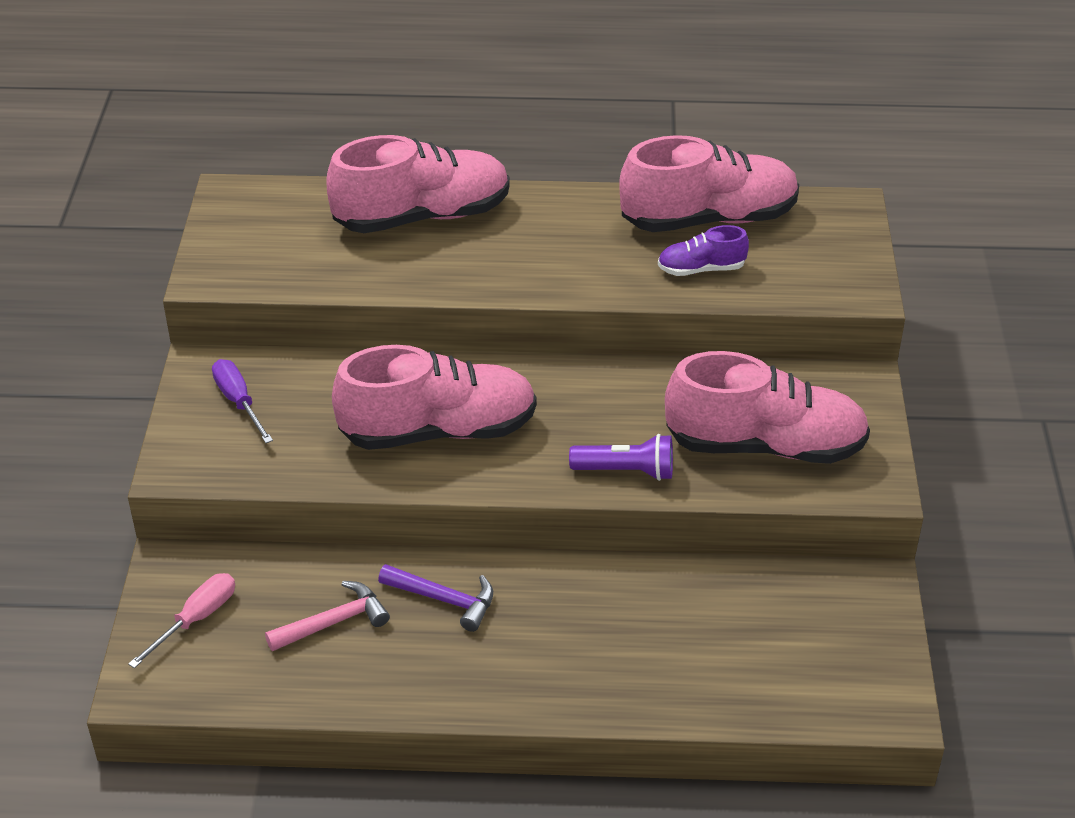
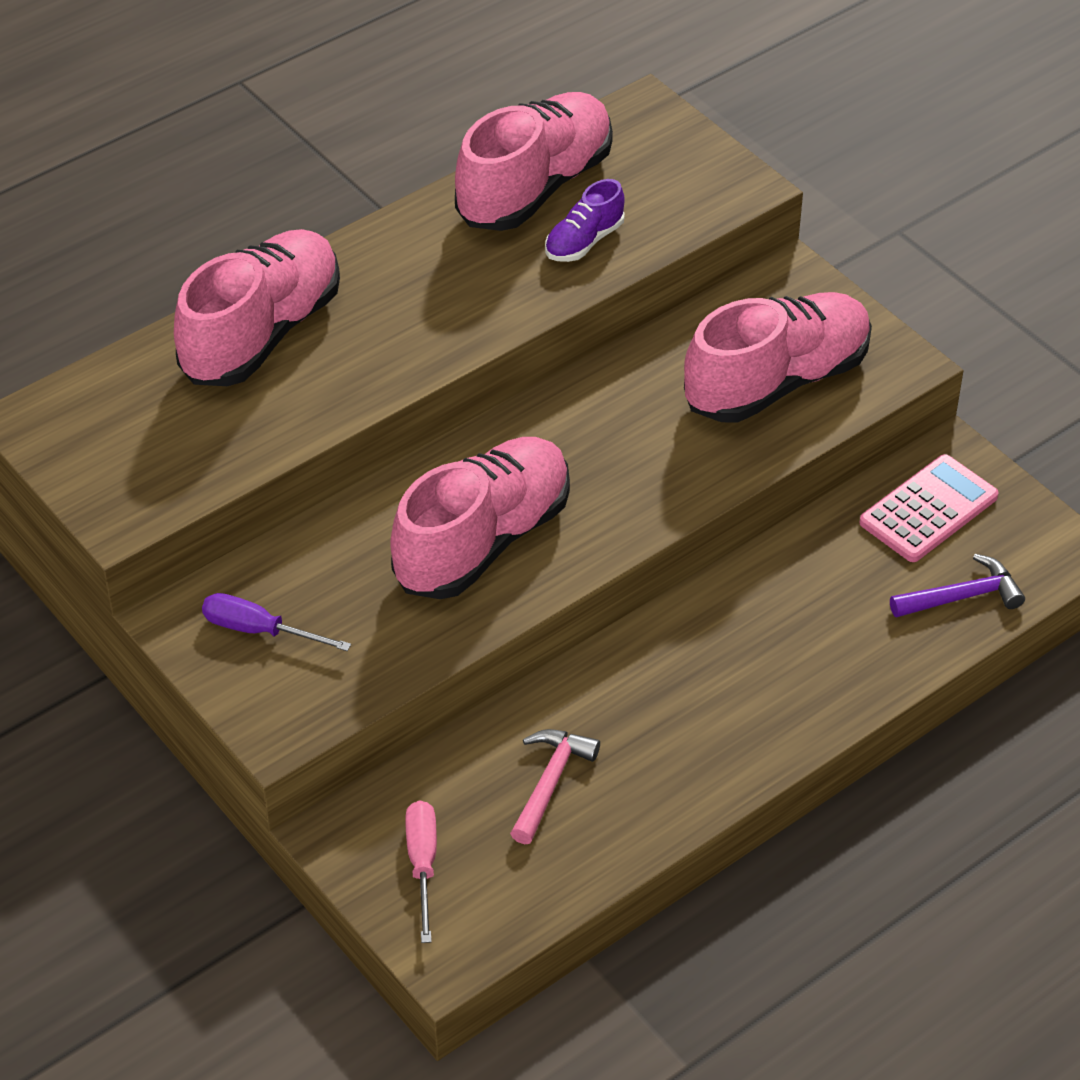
camera: 40 degrees left, 5 degrees up
(444, 599) = (622, 698): purple hammer -> purple hammer (962, 597)
(626, 471) = (689, 476): purple flashlight -> none
(813, 611) = (928, 509): none -> pink calculator

